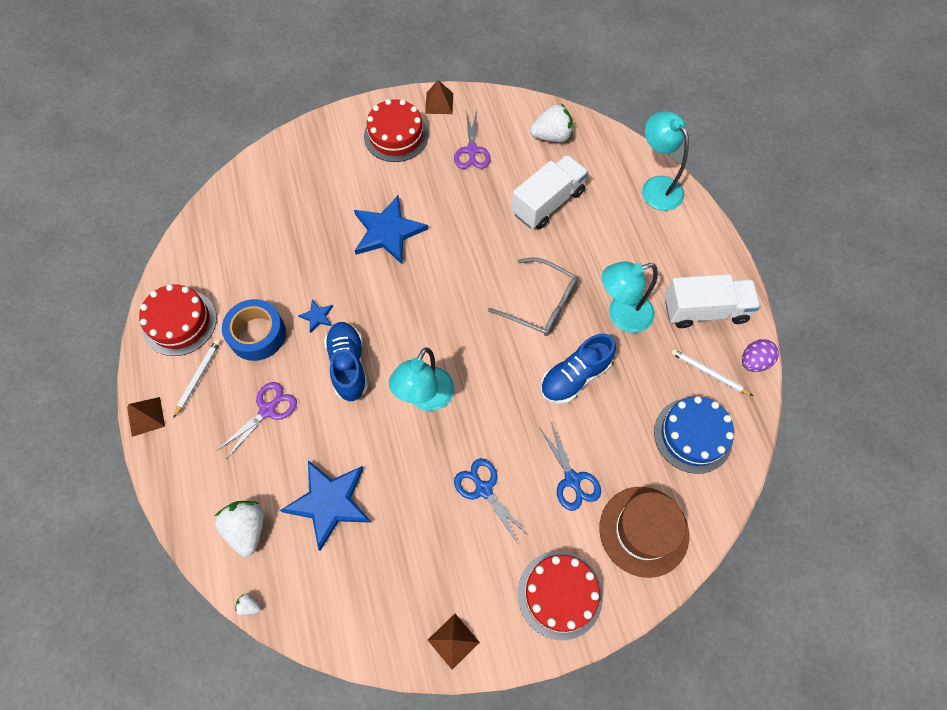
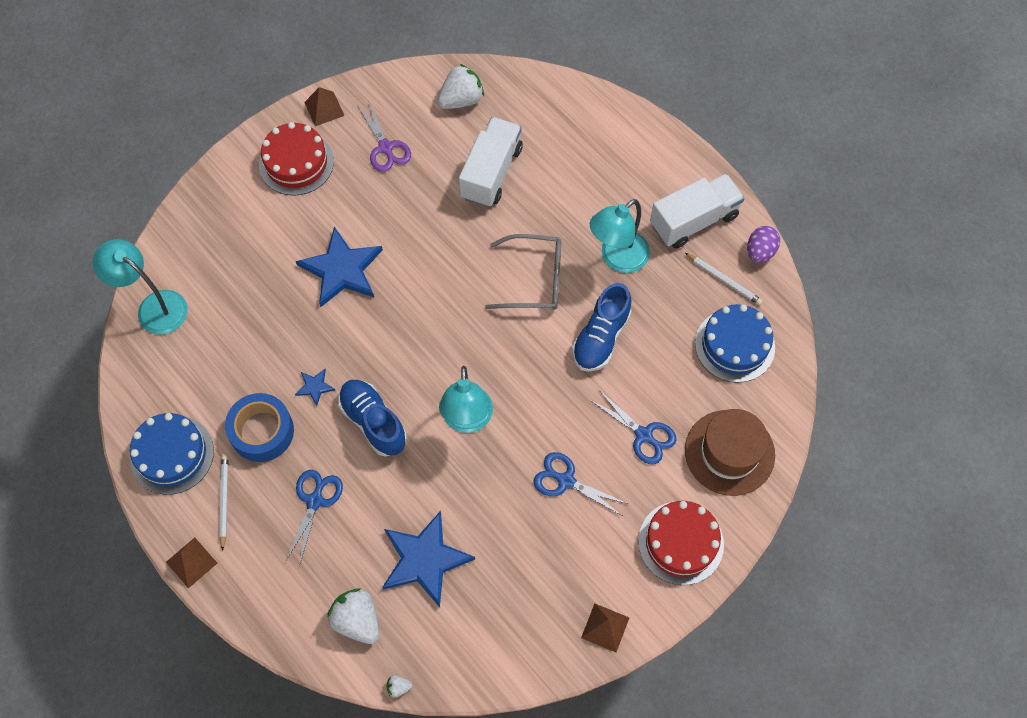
camera: 25 degrees left, 0 degrees up
(180, 322) = (172, 454): red cake -> blue cake
(267, 410) = (315, 501): purple scissors -> blue scissors
(656, 186) = (591, 113): turquoise lamp -> turquoise lamp (154, 307)
(709, 373) = (724, 280): white pencil -> white pencil turned 150 degrees counterclockwise

